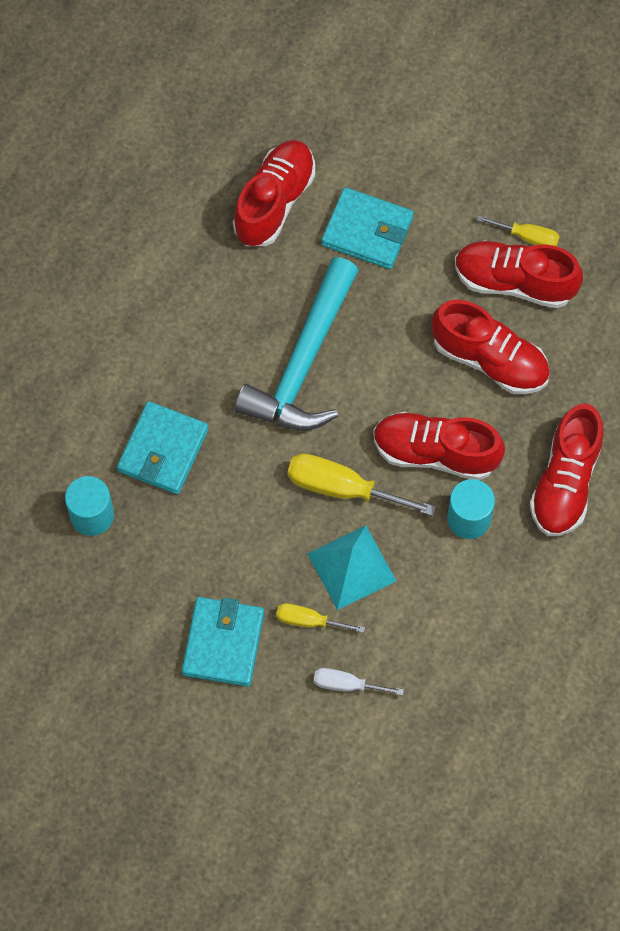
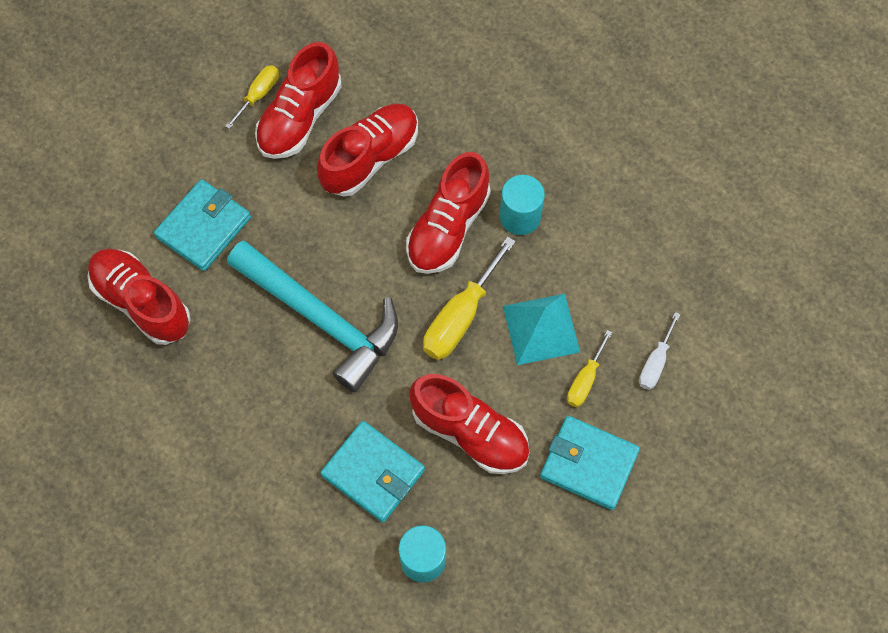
camera: 75 degrees left, 0 degrees up
(565, 482) = (507, 129): red shoe -> red shoe (470, 432)

